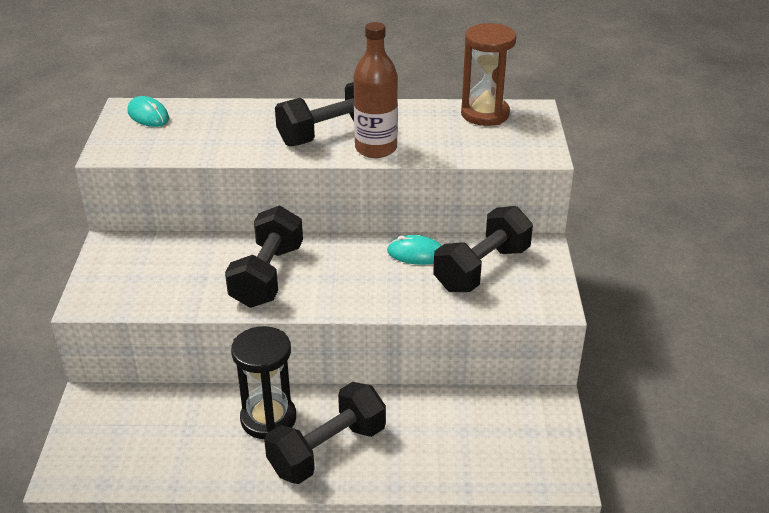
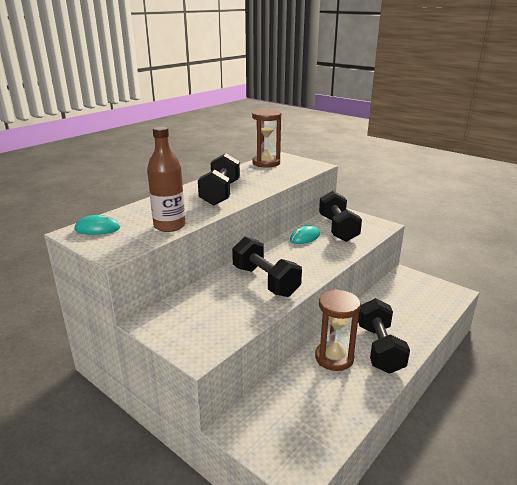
camera: 50 degrees left, 10 degrees down
(268, 419) = (334, 358): black hourglass -> brown hourglass
(376, 148) = (254, 189): brown bottle -> brown bottle (169, 226)

